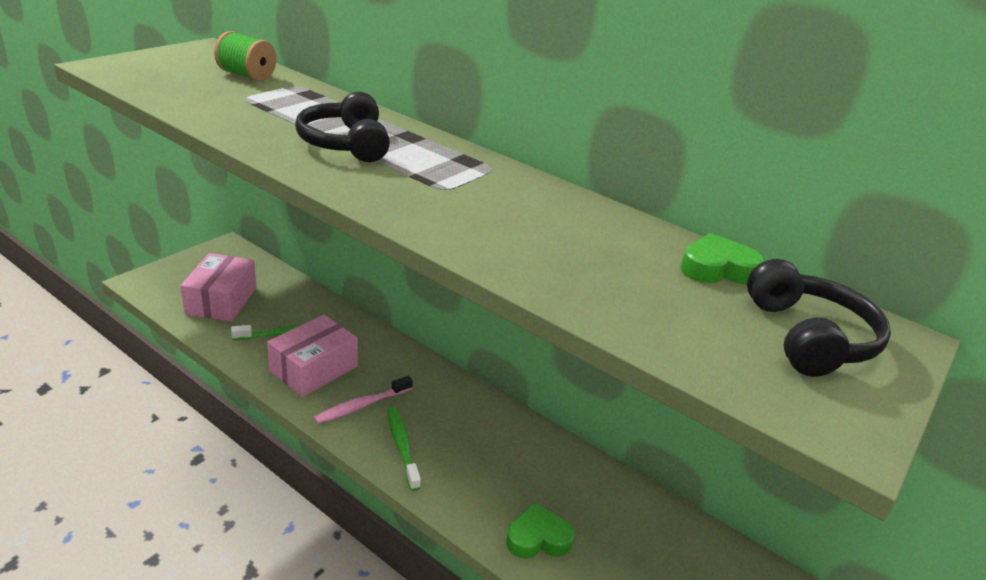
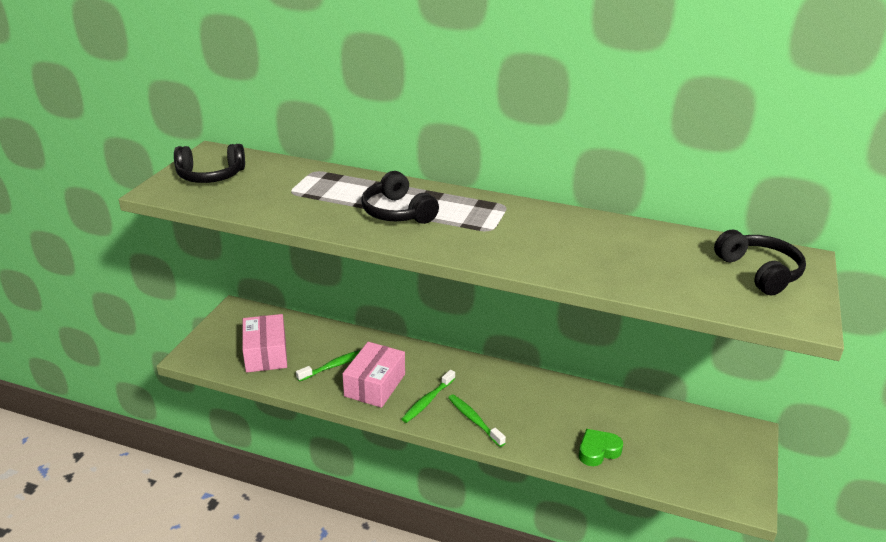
camera: 15 degrees left, 0 degrees up
(176, 65) = (210, 175): none -> black headphones
(247, 75) = (270, 171): green spool -> none
(361, 406) = (427, 401): pink toothbrush -> green toothbrush
(717, 269) = (687, 242): green heart -> none

